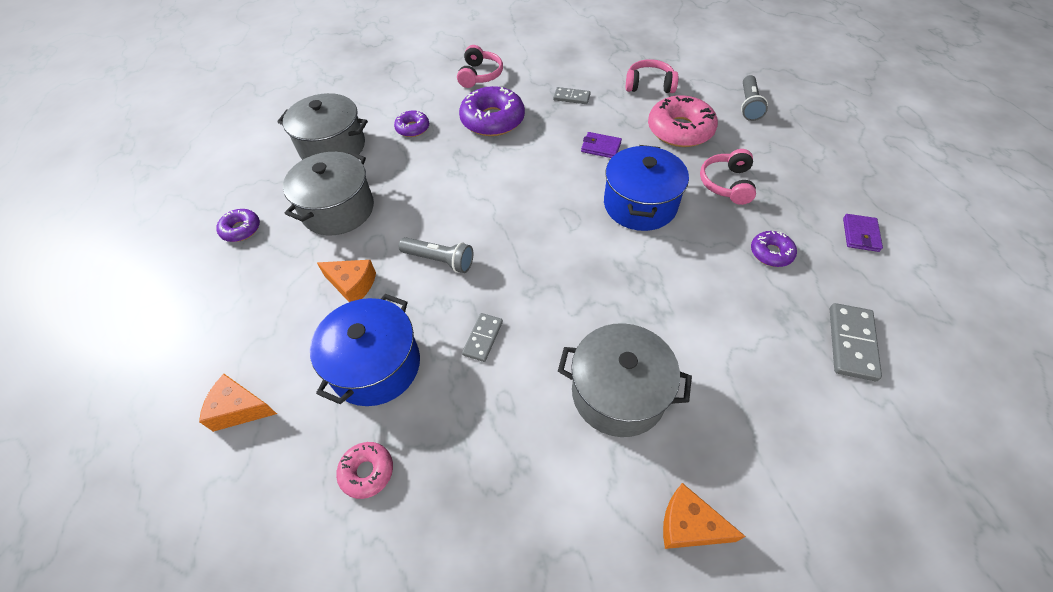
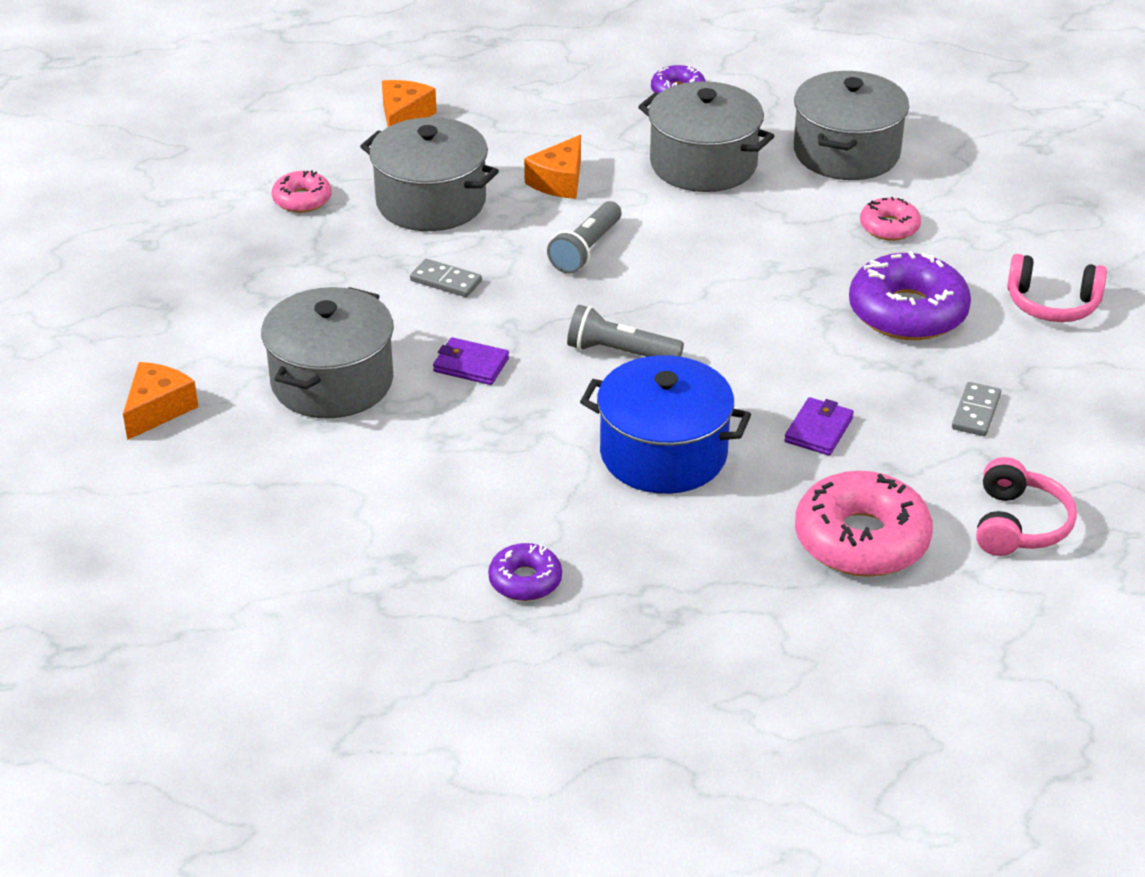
camera: 95 degrees right, 15 degrees down
(376, 365) = (431, 202): blue pot -> grey pot
(412, 128) = (889, 227): purple donut -> pink donut
(727, 184) = (699, 568): pink headphones -> none
(748, 105) = (940, 660): grey flashlight -> grey flashlight (620, 352)
(852, 343) = (334, 618): grey domino -> none
(860, 234) = (542, 707): purple wallet -> purple wallet (471, 365)

